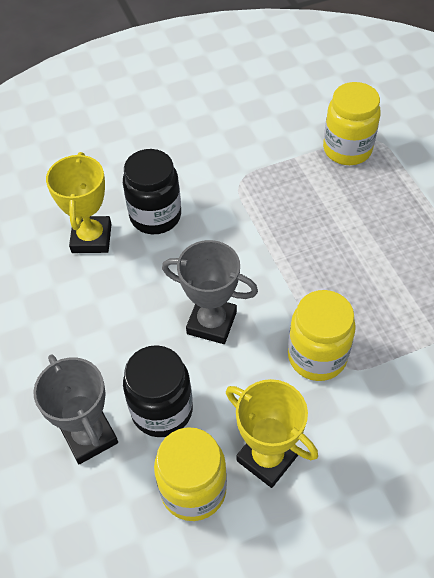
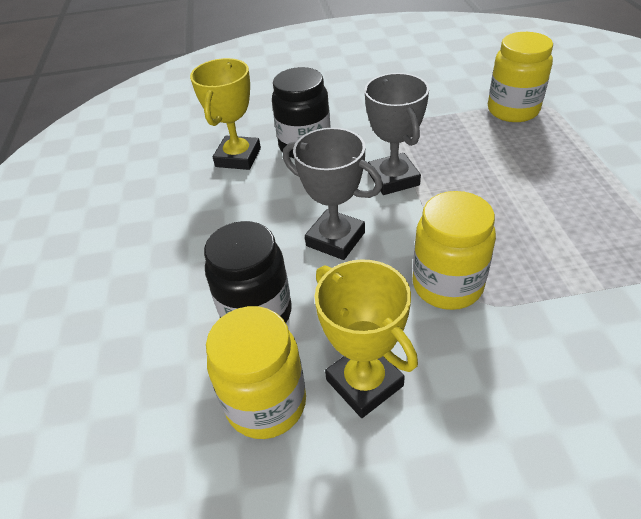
camera: 15 degrees right, 10 degrees down
(89, 436) = (170, 327): grey trophy -> grey trophy (393, 179)

